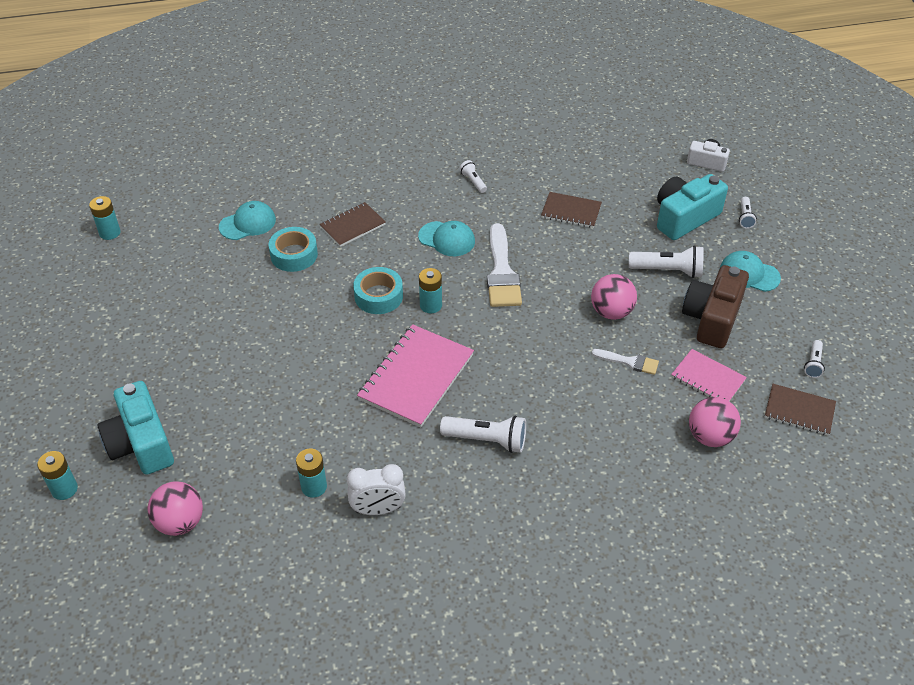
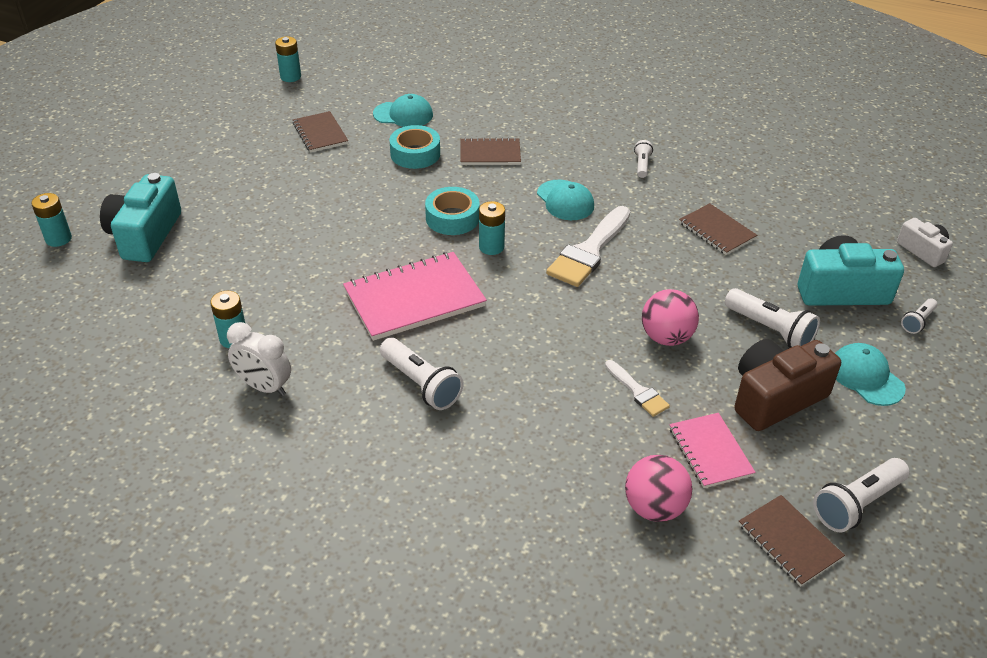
camera: 35 degrees right, 5 degrees down
(180, 522) = (107, 308): pink ball -> none
(195, 274) = (320, 133): none -> brown notebook
(813, 364) = (857, 504): white flashlight -> white flashlight, size x1.80

